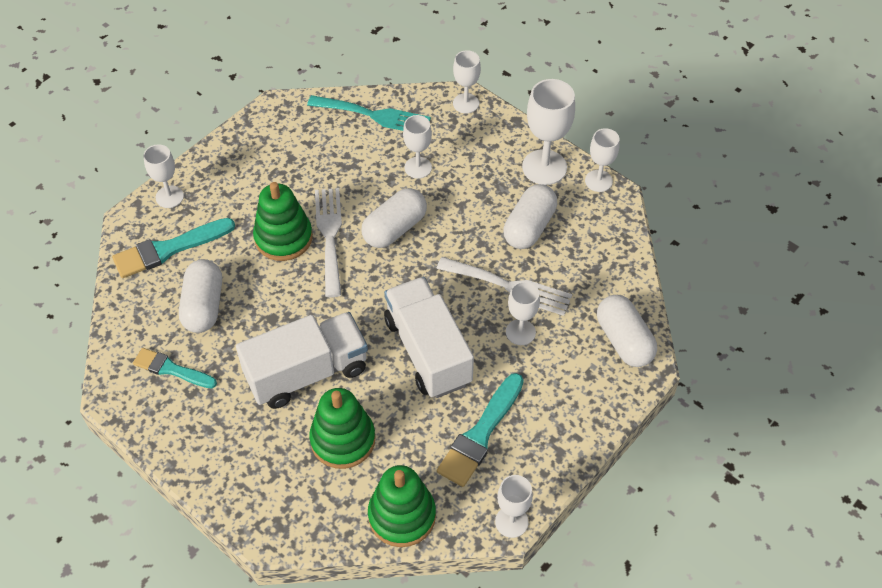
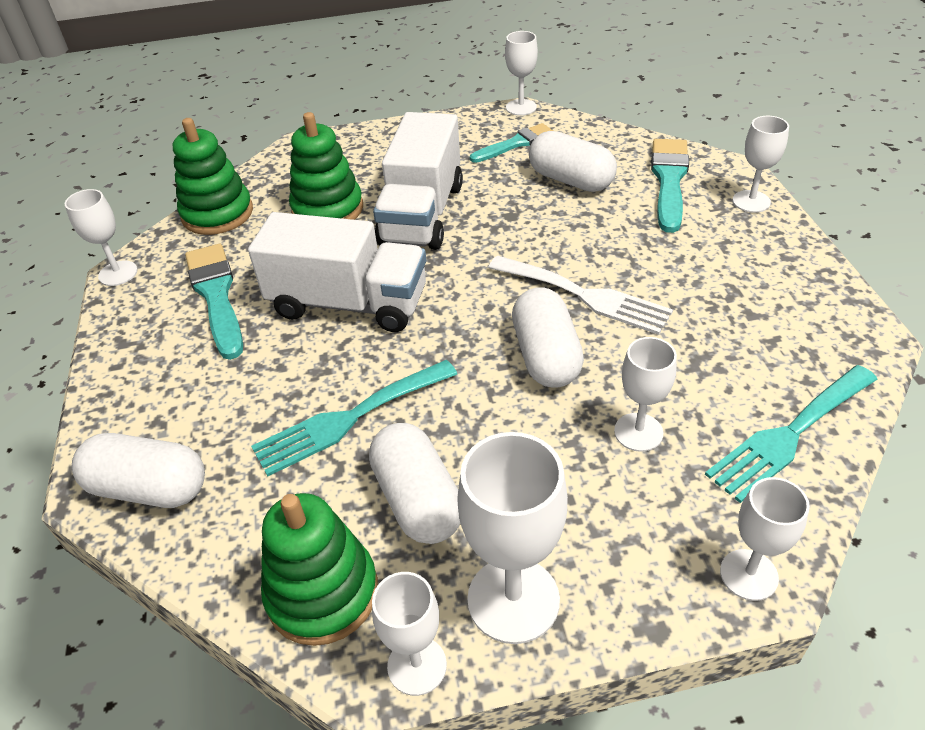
camera: 130 degrees right, 10 degrees down
(283, 238) = (615, 260): green stacking toy -> green stacking toy (322, 593)
(510, 287) = (349, 419): white fork -> turquoise fork
(520, 332) = (280, 392): white goblet -> white goblet (521, 107)

